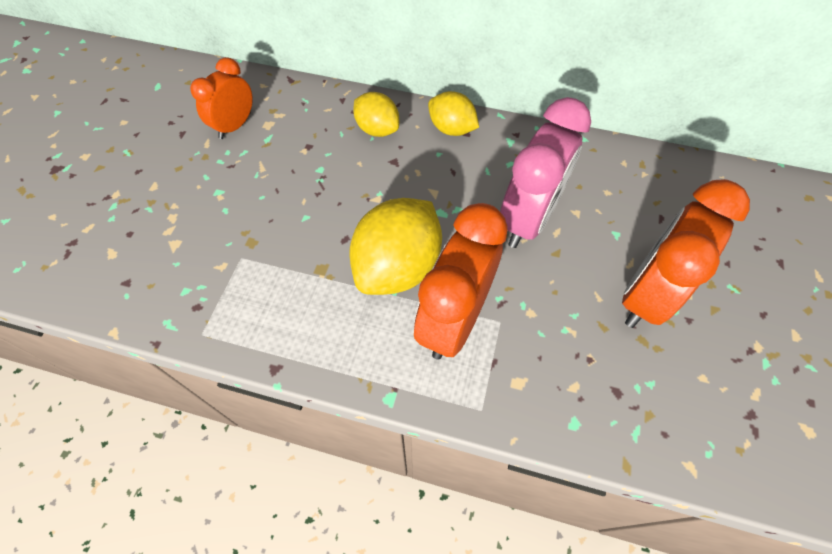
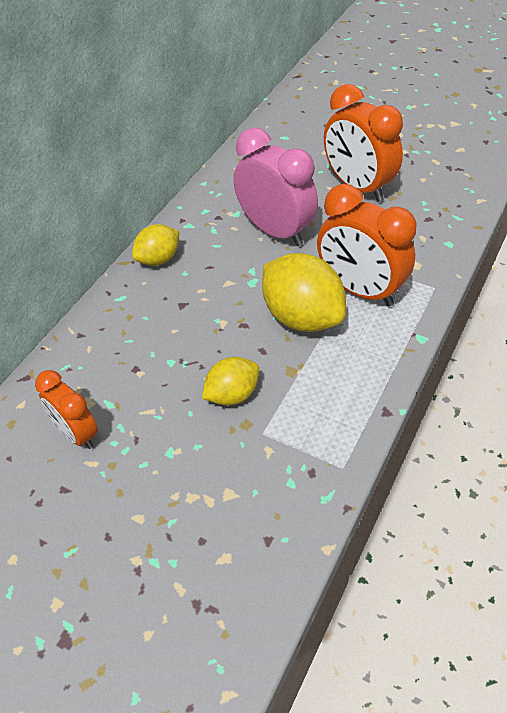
camera: 75 degrees left, 10 degrees down
(377, 129) = (136, 311): yellow lemon -> yellow lemon (232, 394)

